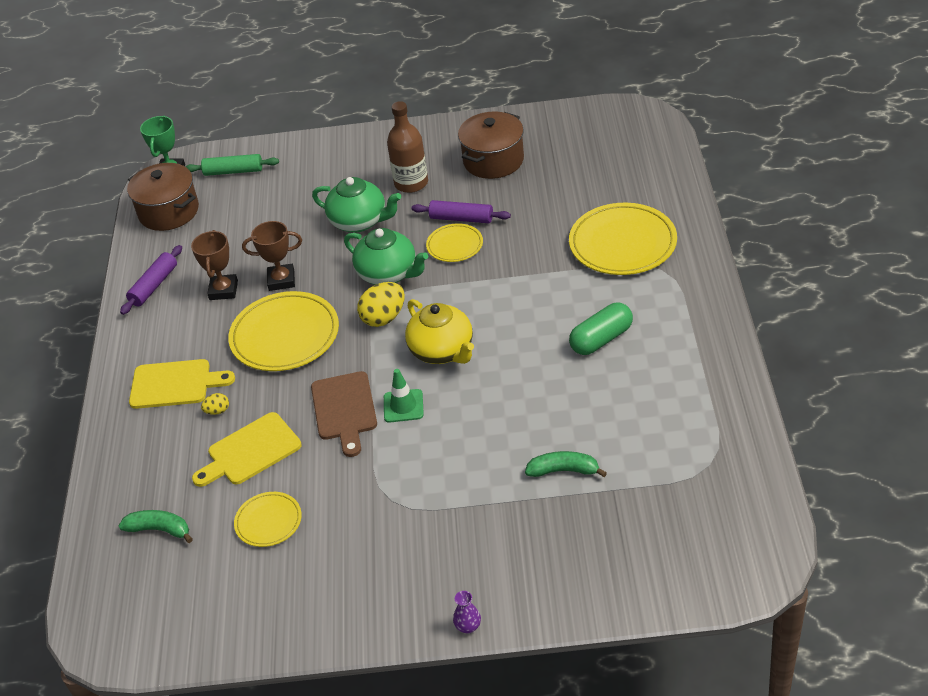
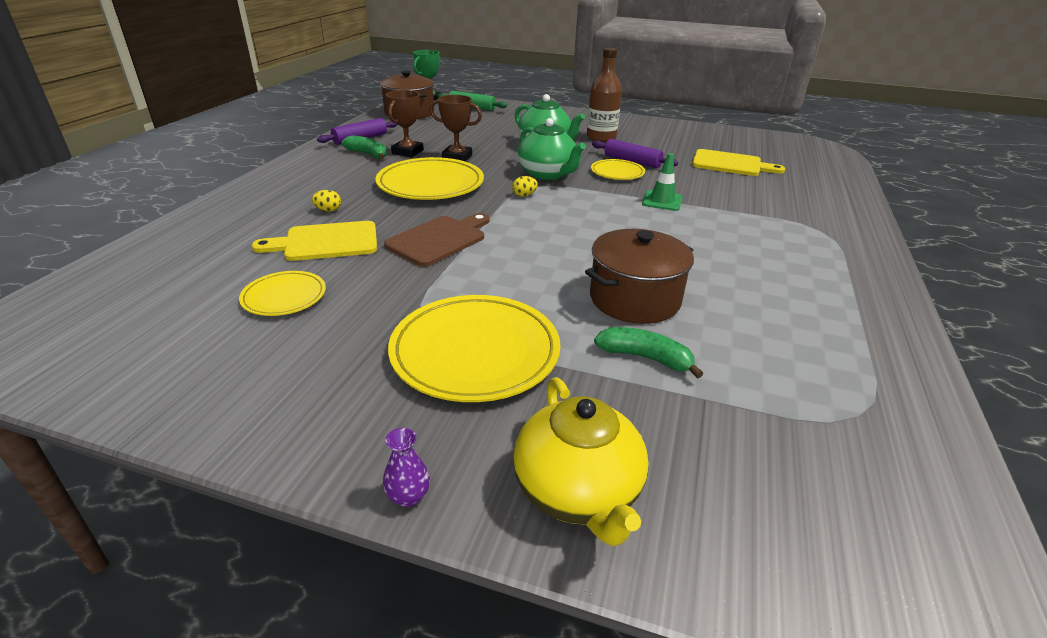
camera: 15 degrees right, 10 degrees down
(160, 529) = (182, 270): green banana -> green banana (368, 154)
(175, 384) = (314, 187): yellow cutting board -> yellow cutting board (730, 164)
(344, 409) = (439, 239): brown cutting board -> brown cutting board turned 150 degrees counterclockwise
(384, 318) = (524, 195): yellow egg -> yellow egg, size x0.50
(403, 406) = (497, 252): green traffic cone -> green traffic cone (662, 201)
(442, 351) = (563, 227): yellow teapot -> yellow teapot (578, 491)
(493, 160) = (677, 141): brown pot -> brown pot (634, 299)
(601, 339) = (737, 261): green capsule -> none
(622, 243) = (782, 206): yellow plate -> yellow plate (475, 352)

